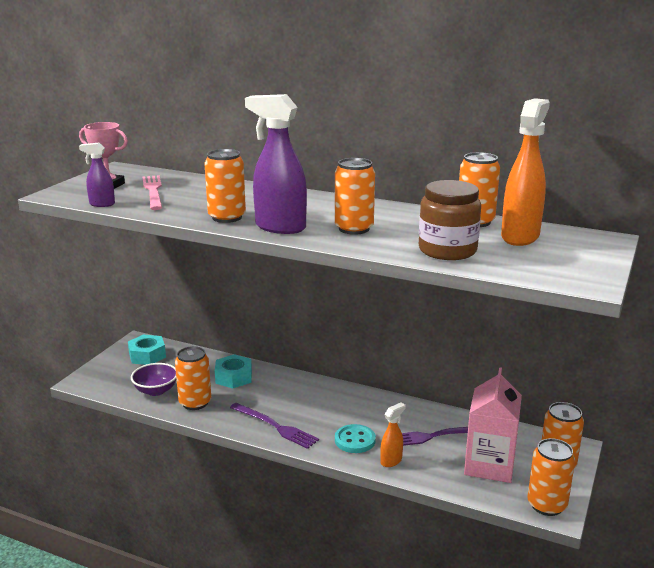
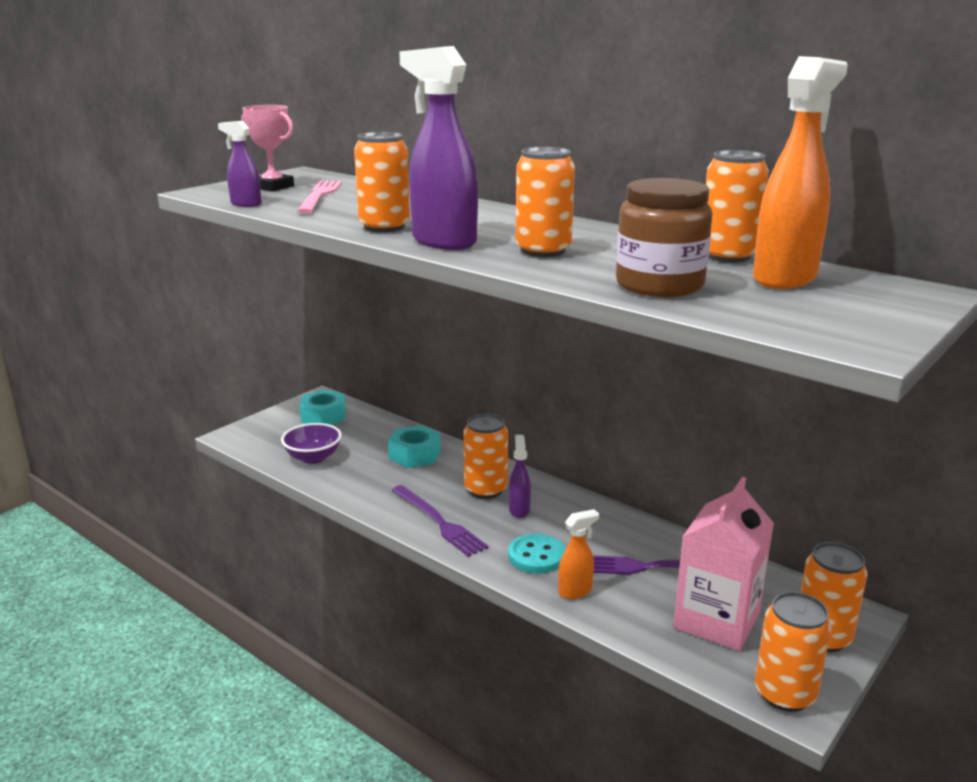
camera: 15 degrees right, 0 degrees up
(195, 403) = (353, 478): orange can -> orange can (485, 489)
(329, 409) = (519, 510): none -> purple spray bottle

